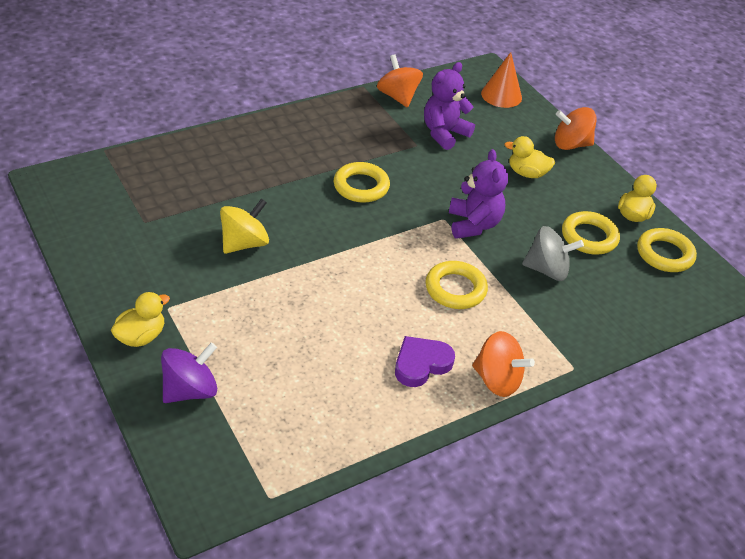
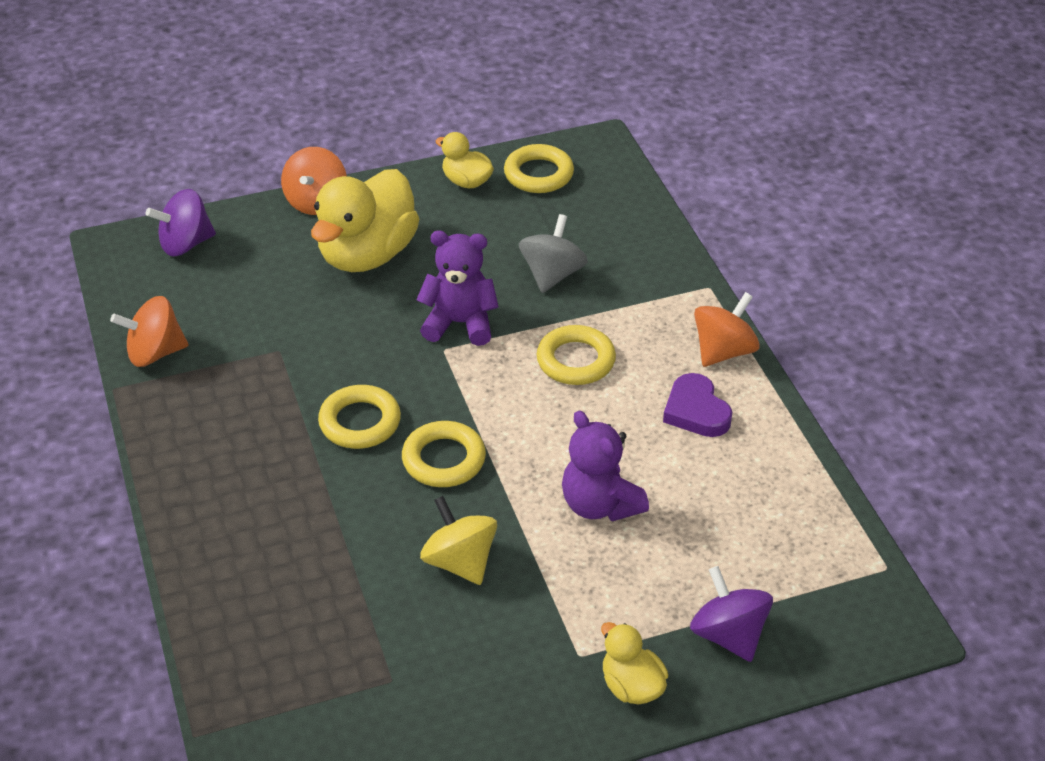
camera: 75 degrees left, 0 degrees up
(444, 134) = (260, 318): purple teddy bear -> purple teddy bear (600, 505)
(501, 95) = (185, 244): orange cone -> purple spinning top
(527, 173) = (367, 254): yellow duck -> yellow duck, size x2.01
(589, 237) = (500, 227): yellow ring -> yellow ring (444, 459)

